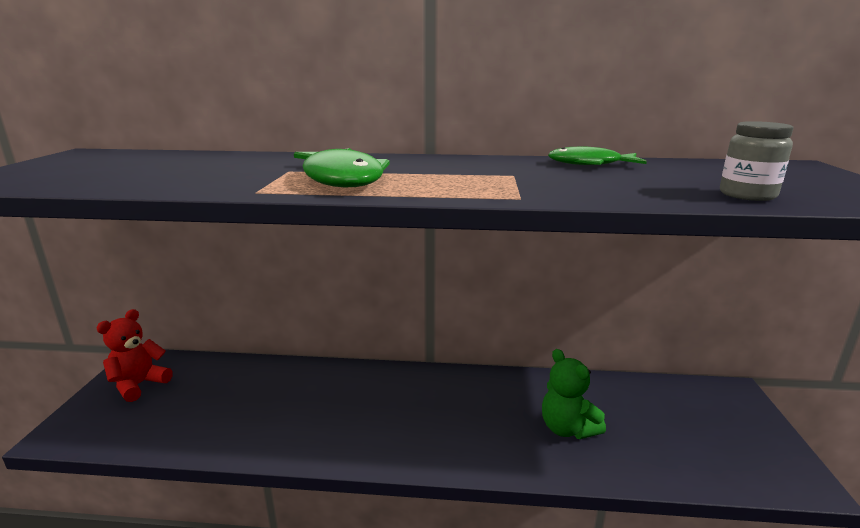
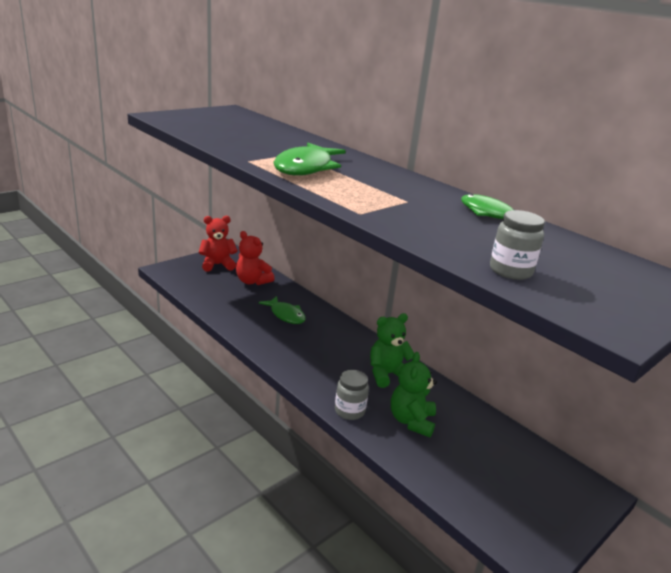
camera: 40 degrees right, 5 degrees up
(214, 380) = (252, 281): none -> red teddy bear
(306, 397) = (286, 315): none -> green fish
(484, 396) = (387, 374): none -> green teddy bear
(512, 460) = (349, 411): none -> grey jar

